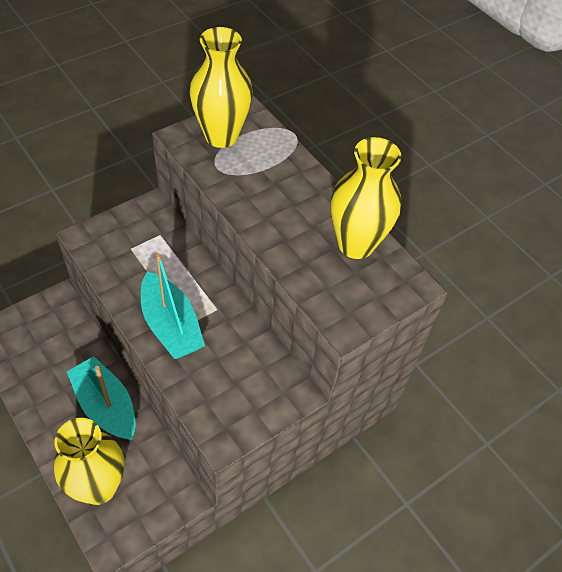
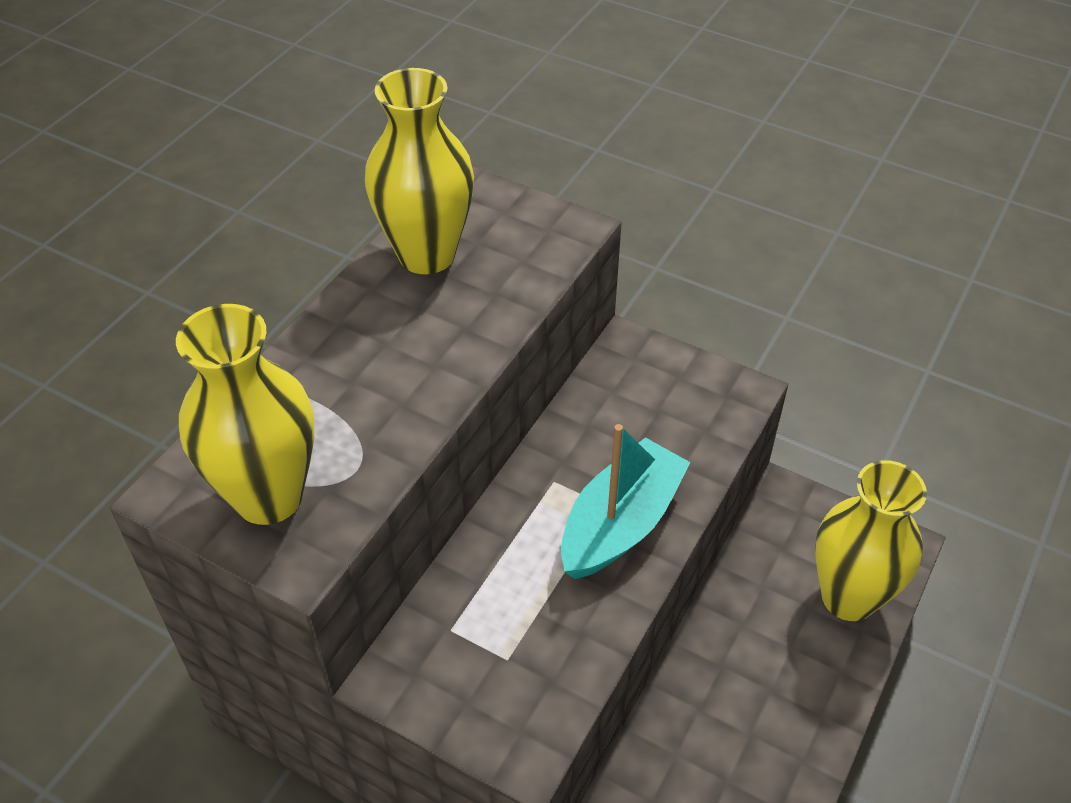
camera: 110 degrees left, 5 degrees down
(105, 406) = (736, 656): turquoise boat -> none

